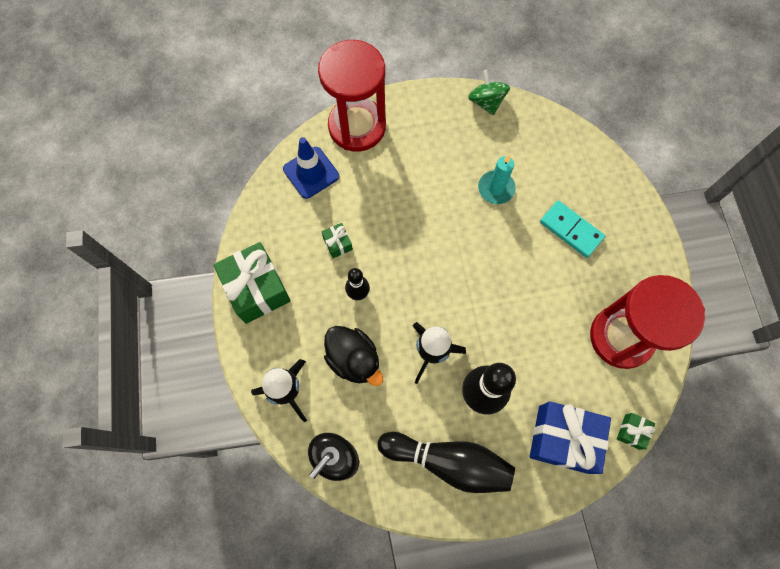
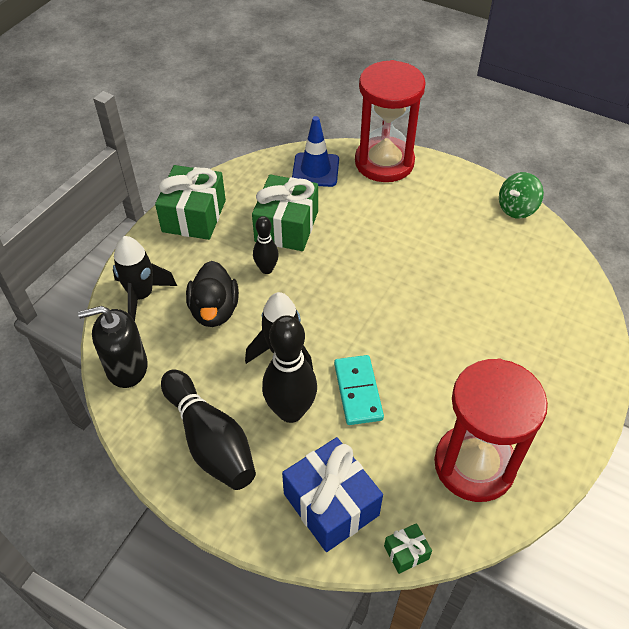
camera: 40 degrees right, 20 degrees down
(337, 243) = (286, 226): green gift -> green gift, size x2.20
(486, 102) = (516, 208): green spinning top -> green spinning top turned 150 degrees counterclockwise
(496, 188) = (463, 272): turquoise candle -> none
(571, 230) = (506, 346): turquoise domino -> turquoise domino (358, 391)

